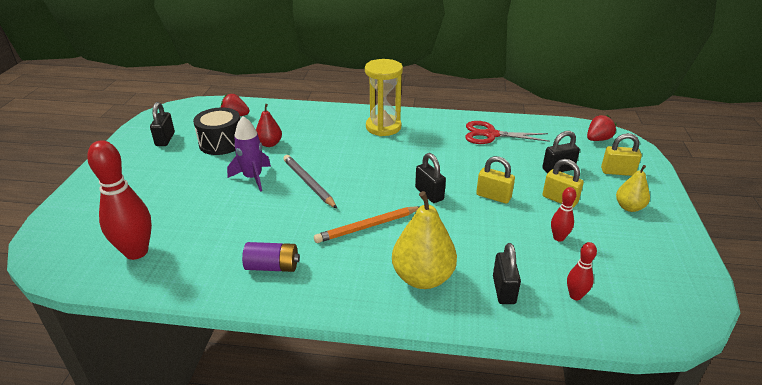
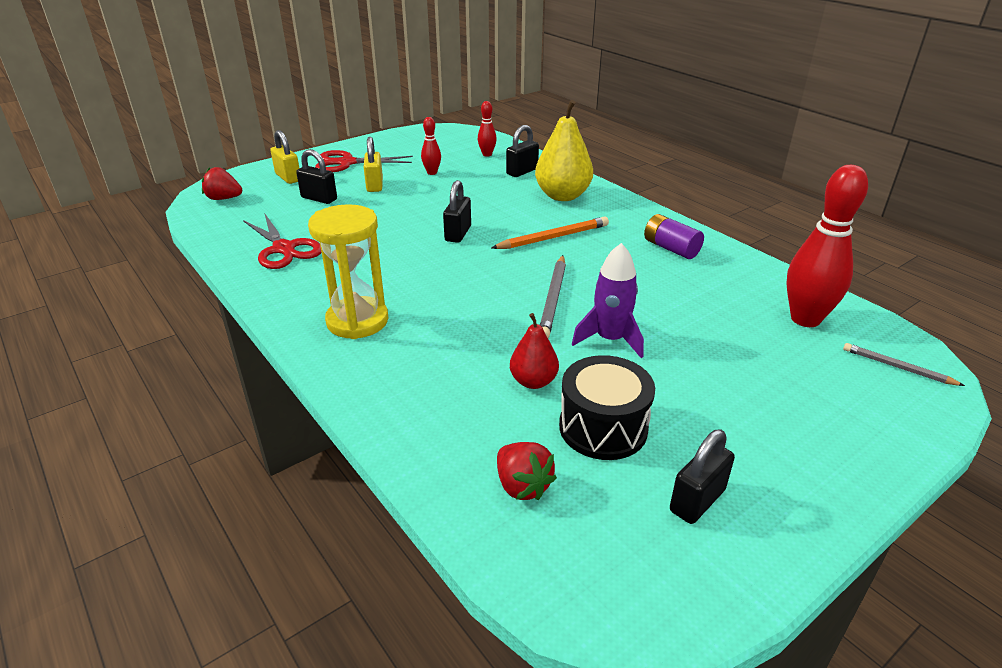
camera: 135 degrees left, 0 degrees up
(67, 244) = (897, 367): none -> grey pencil
(367, 227) = (553, 237): orange pencil -> orange pencil turned 45 degrees counterclockwise
(493, 196) = (413, 208): yellow padlock -> none
(629, 207) = (347, 163): yellow pear -> red scissors

